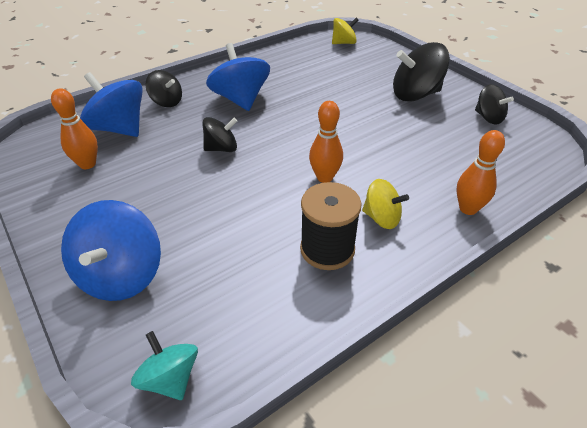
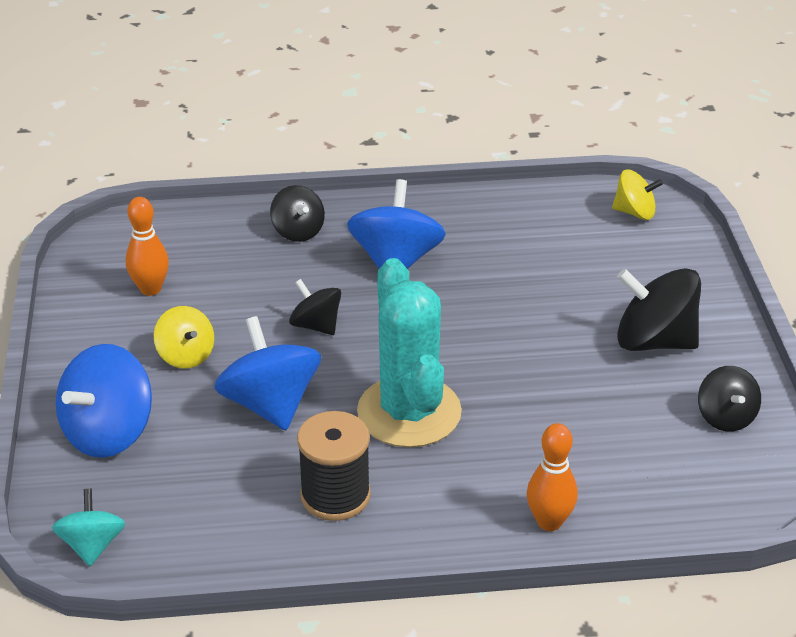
camera: 30 degrees right, 5 degrees down
(119, 128) = (215, 252): blue spinning top -> blue spinning top (270, 404)
(221, 148) = (316, 325): black spinning top -> black spinning top turned 150 degrees counterclockwise
(324, 177) = (409, 412): orange bowling pin -> turquoise cactus
(381, 218) = (430, 488): yellow spinning top -> yellow spinning top (186, 355)

